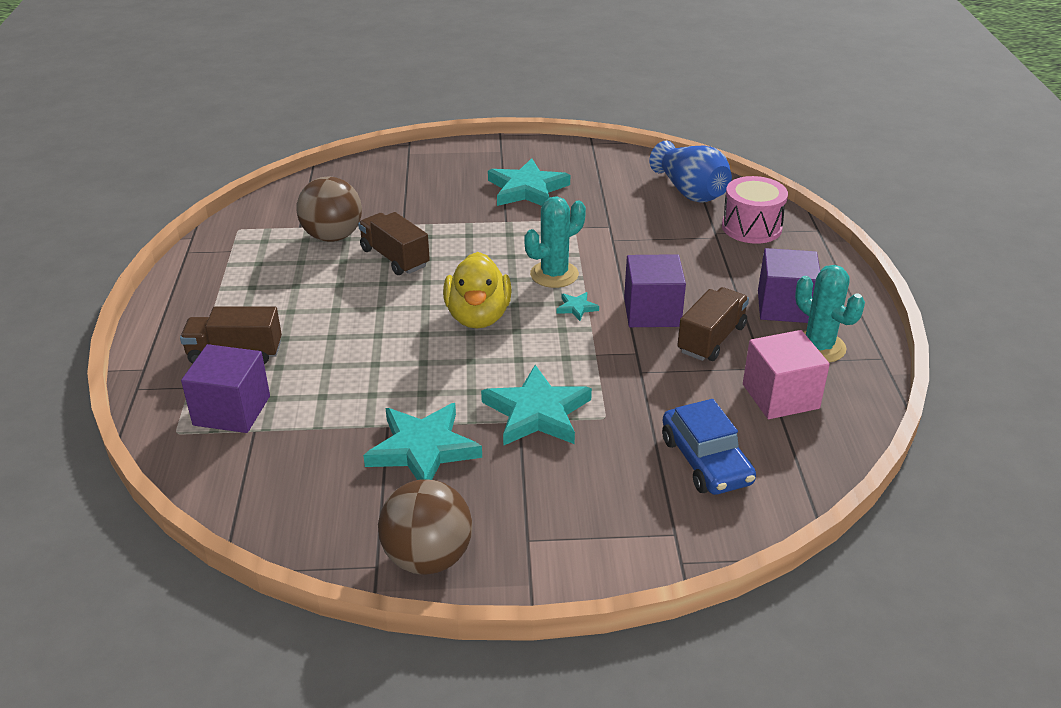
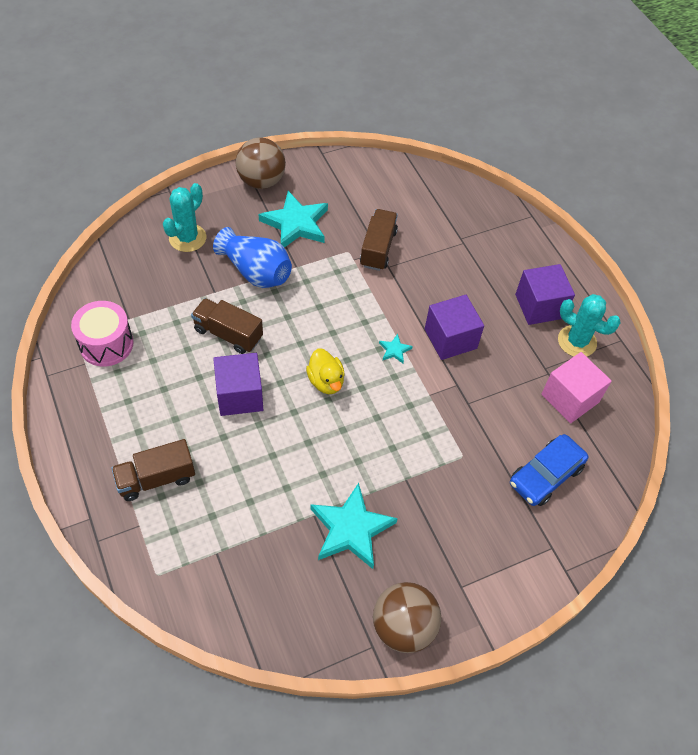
camera: 25 degrees left, 20 degrees up
(232, 410) = (188, 538): purple cube -> purple cube (239, 395)
(332, 236) = (163, 323): brown ball -> brown ball (261, 181)
(478, 317) = (326, 381): yellow duck -> yellow duck, size x0.67
(537, 412) = (414, 467): turquoise star -> none
(554, 274) = (362, 318): turquoise cactus -> turquoise cactus (187, 238)
(690, 192) = (423, 195): blue vase -> blue vase (256, 272)
(706, 461) = (545, 475): blue car -> blue car turned 90 degrees clockwise
(711, 339) = (503, 355): brown truck -> brown truck (378, 248)
(751, 227) = (484, 225): pink drum -> pink drum (106, 344)

